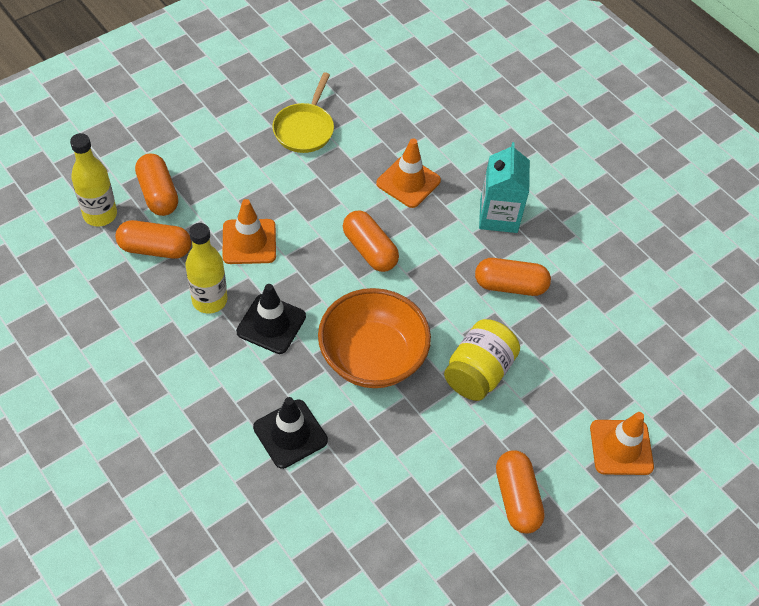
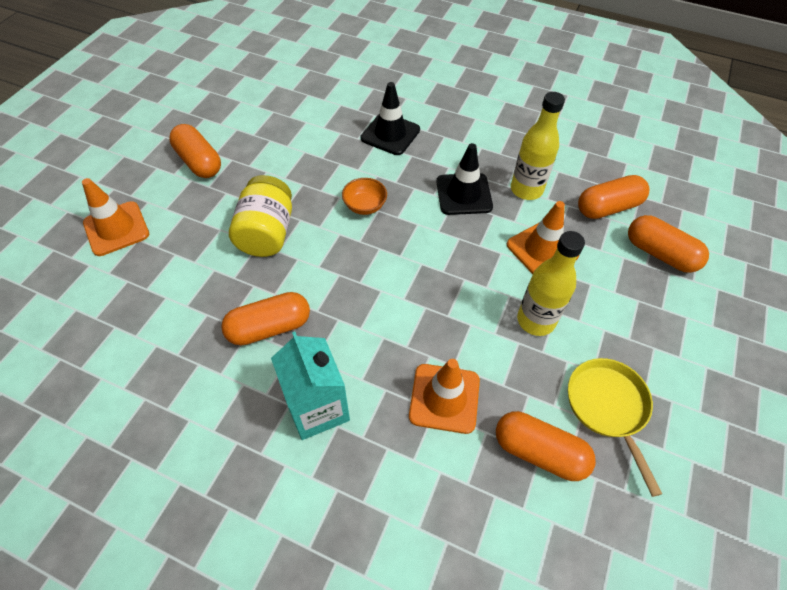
camera: 155 degrees right, 0 degrees up
(100, 214) = (680, 213): yellow bottle -> yellow bottle (536, 320)
(369, 250) = (430, 296): orange capsule -> orange capsule (539, 452)
(372, 357) = (365, 206): orange bowl -> orange bowl, size x0.43

